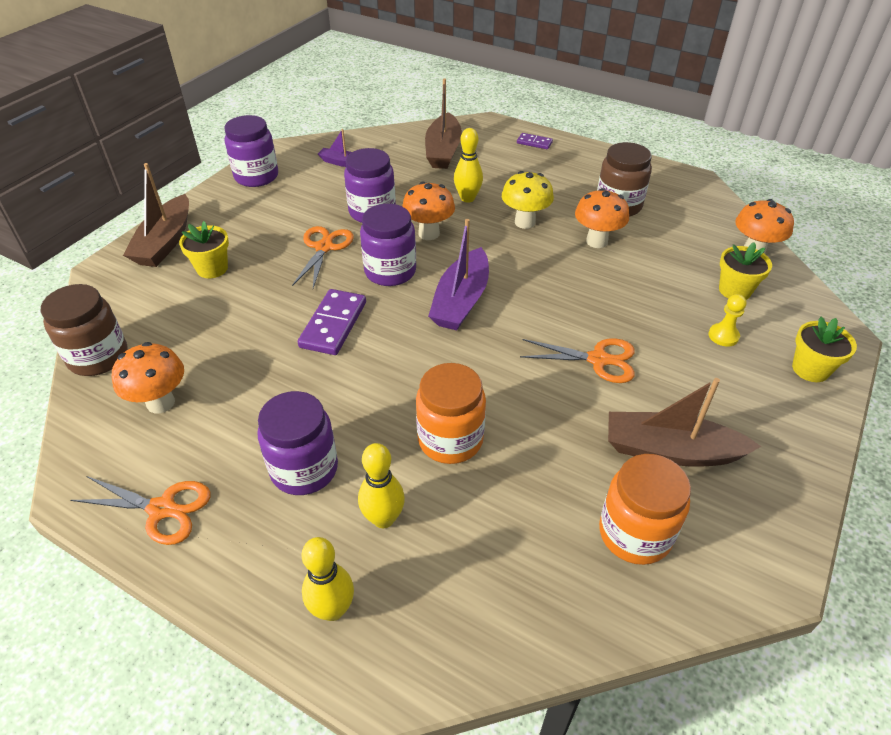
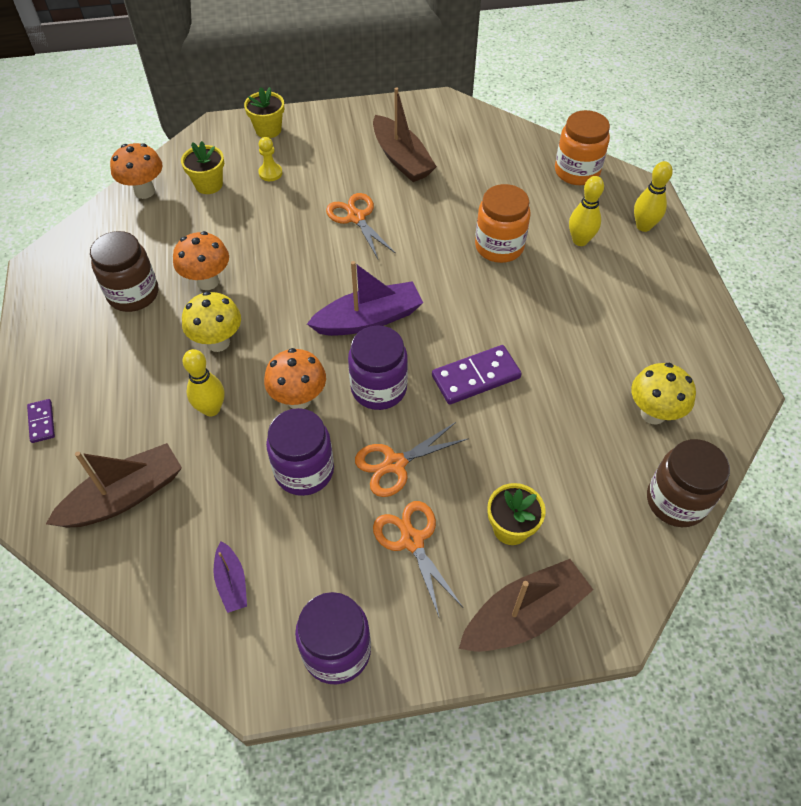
camera: 130 degrees left, 10 degrees up
(161, 403) = (653, 414): orange mushroom -> yellow mushroom
(162, 509) = (698, 337): orange scissors -> orange scissors (412, 540)
(304, 469) = (597, 295): purple jar -> none
(635, 533) = (473, 150): orange jar -> orange jar (577, 171)

